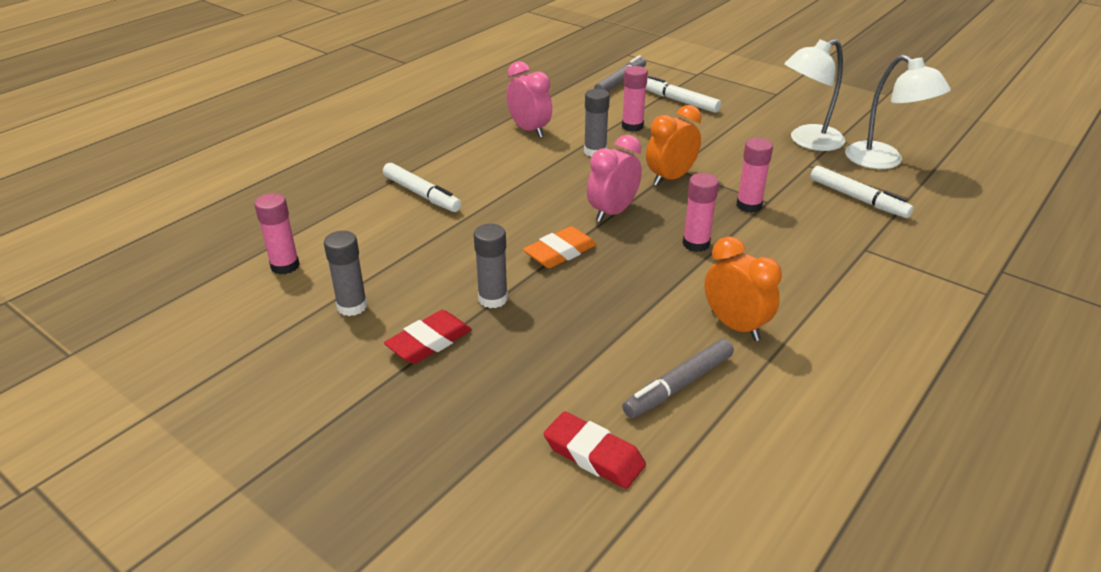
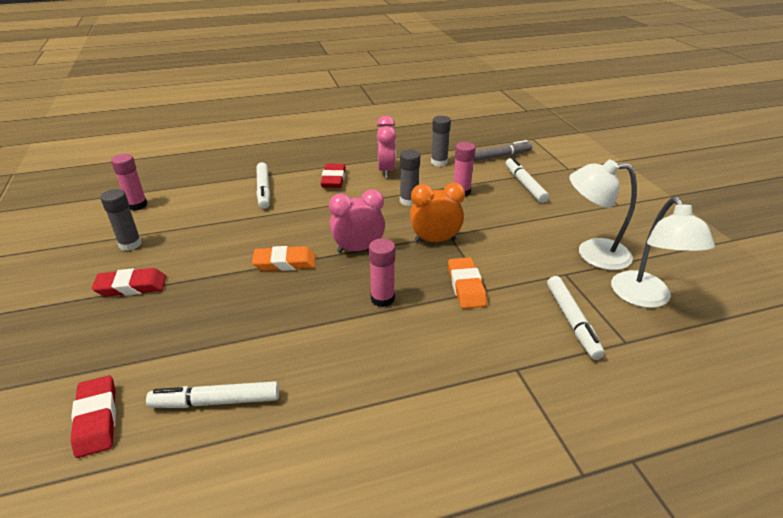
camera: 35 degrees right, 0 degrees up
(485, 157) = (333, 179): none -> red eraser
(493, 299) = (203, 276): grey glue stick -> grey glue stick (439, 162)
(678, 385) = (216, 401): grey marker -> white marker
(735, 326) = (319, 378): orange clock -> none
(749, 205) = (466, 286): pink glue stick -> orange eraser

